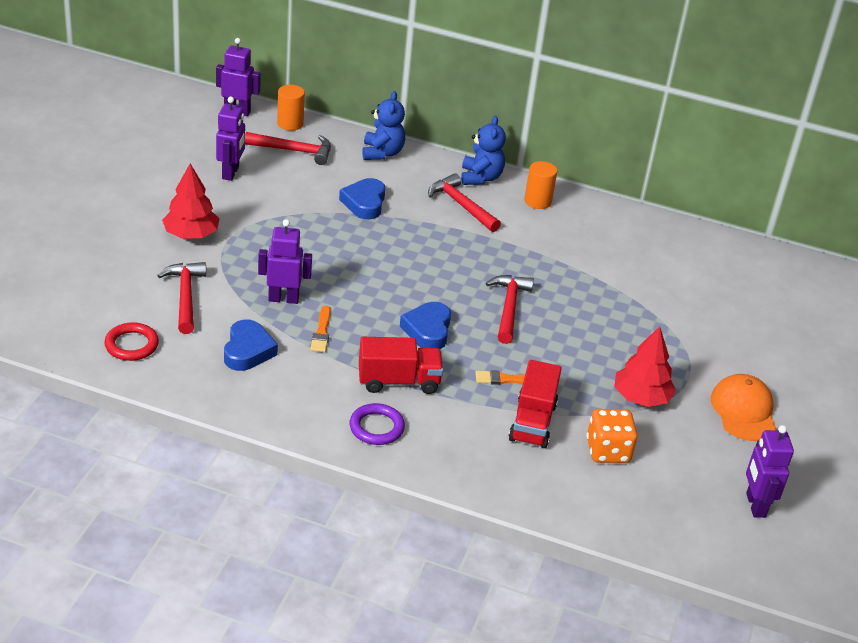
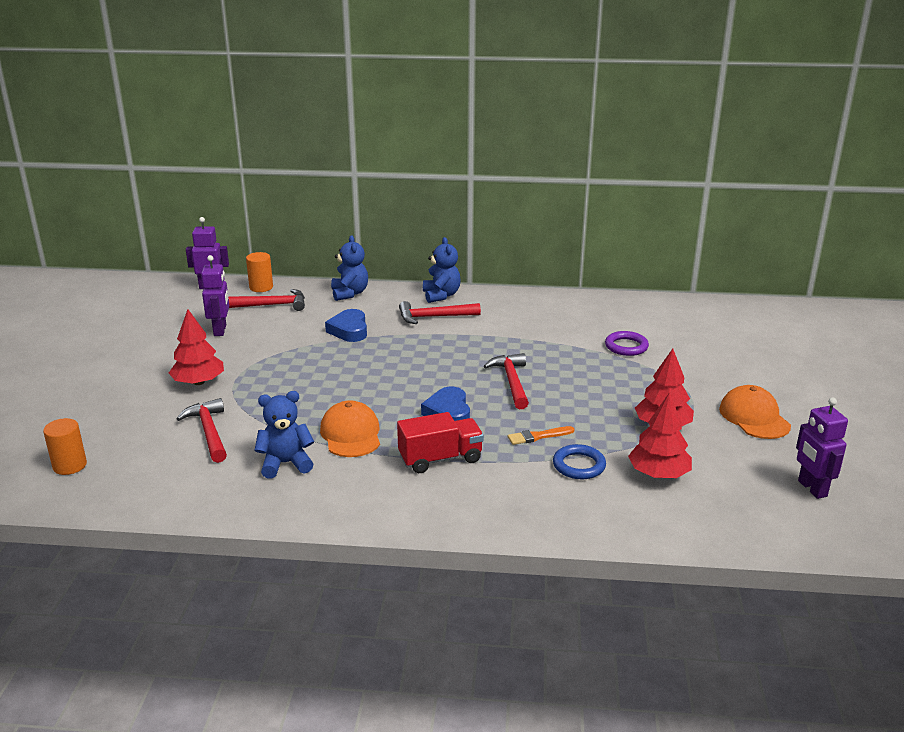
camera: 10 degrees left, 10 degrees down
(131, 345) = (167, 483): red ring -> none
(248, 350) = (286, 463): blue heart -> blue teddy bear
(283, 299) = (304, 415): purple robot -> none
(321, 332) = (351, 434): orange brush -> orange cap
(376, 427) = (437, 502): purple ring -> purple ring (626, 346)
(461, 205) = (434, 317): red hammer -> red hammer turned 45 degrees counterclockwise
(532, 422) = (579, 465): red truck -> blue ring
(537, 201) = (496, 303): orange cylinder -> orange cylinder (70, 465)
(608, 451) = (658, 474): orange dice -> red tree

